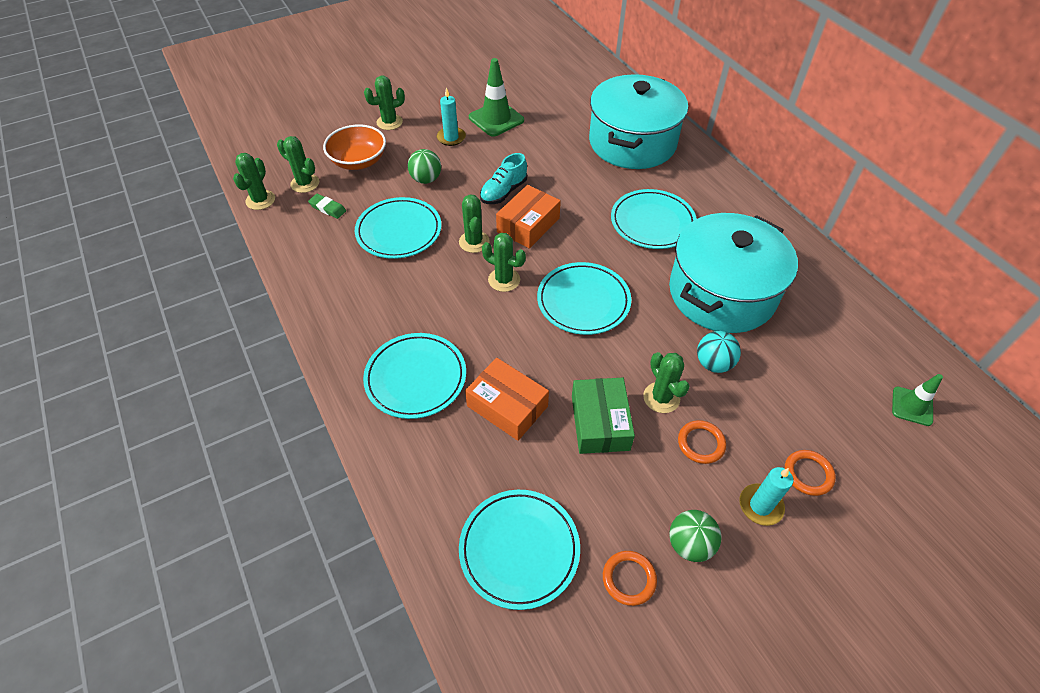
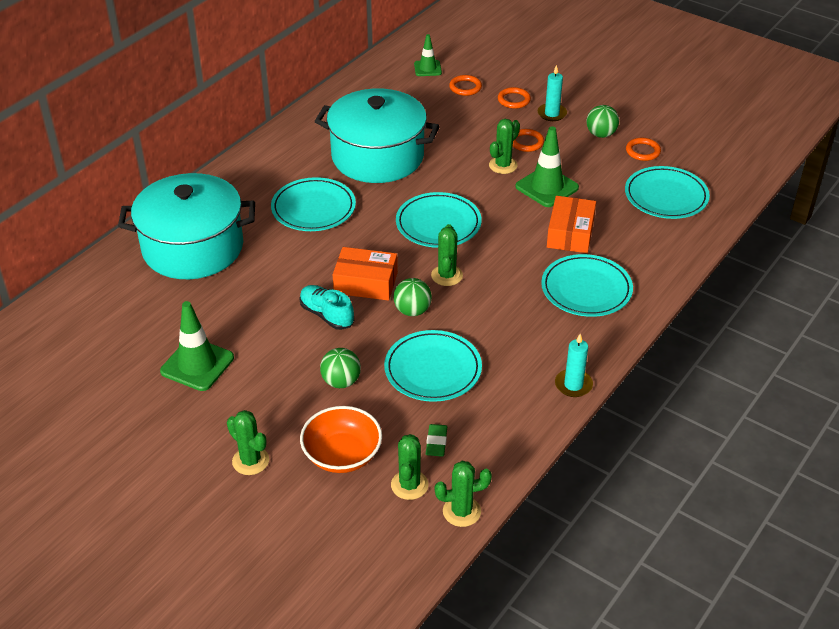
camera: 115 degrees left, 10 degrees down
(451, 138) = (254, 390): turquoise candle -> turquoise candle (573, 385)
(474, 242) = (412, 311): green cactus -> green ball
(503, 192) = (327, 315): turquoise shoe -> turquoise shoe turned 150 degrees counterclockwise
(600, 422) = (547, 187): green box -> green traffic cone
(713, 363) = (453, 149): turquoise ball -> none
(853, 430) = (465, 87): none -> orange ring

